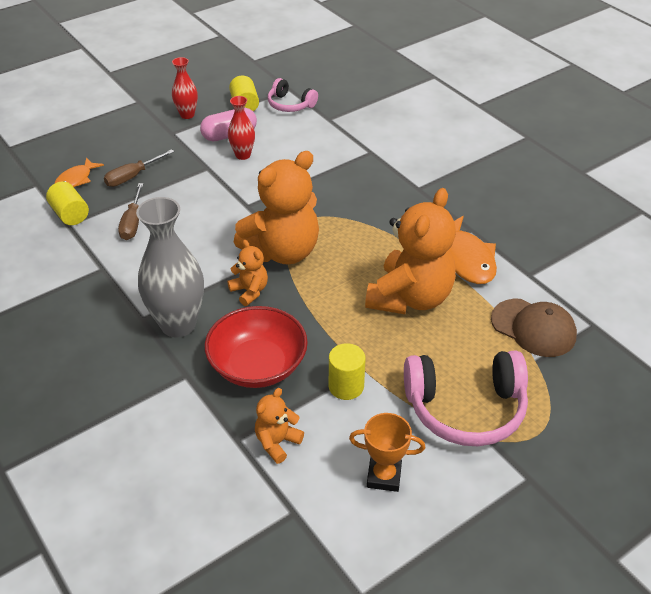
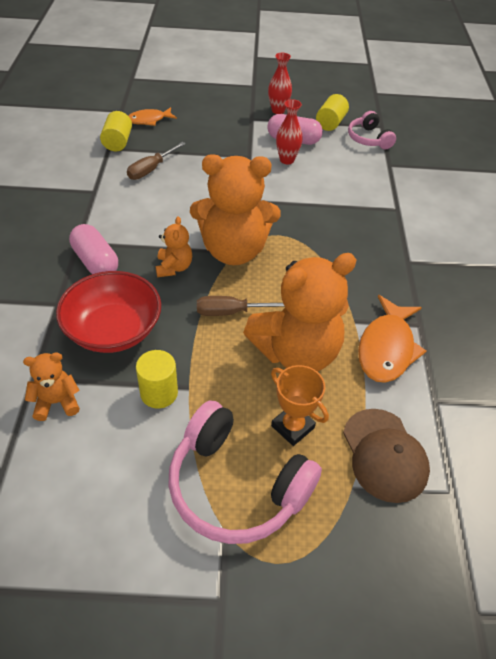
camera: 35 degrees right, 5 degrees up
(132, 177) = (188, 136): brown screwdriver -> brown screwdriver (231, 312)
(178, 324) = (96, 262): grey vase -> pink capsule
(384, 476) = (101, 494): orange trophy -> orange trophy (292, 427)

